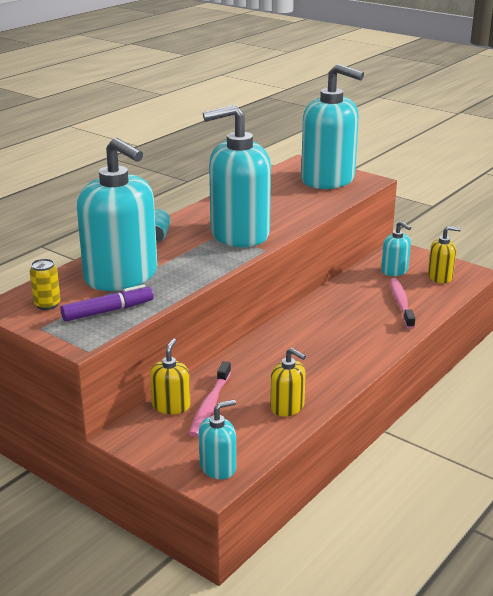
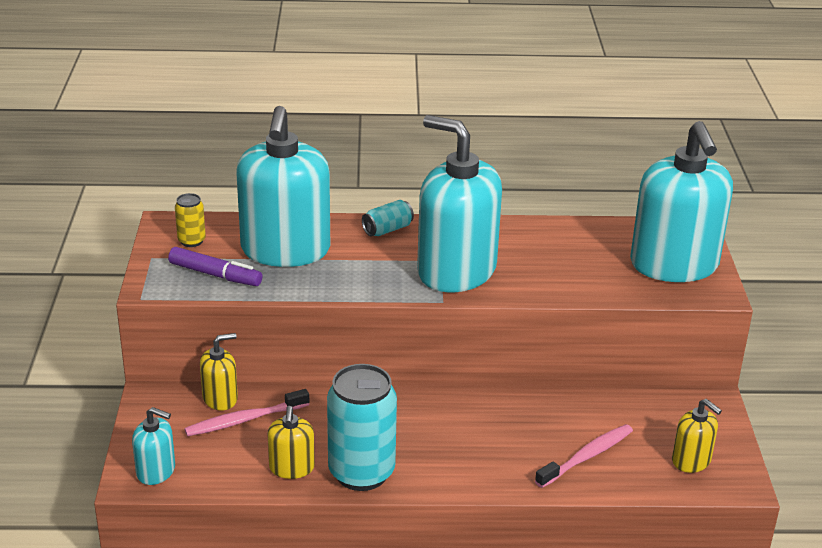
camera: 50 degrees right, 5 degrees up
(325, 382) = (361, 472): none -> turquoise can
(394, 271) = (657, 420): turquoise soap dispenser -> none

